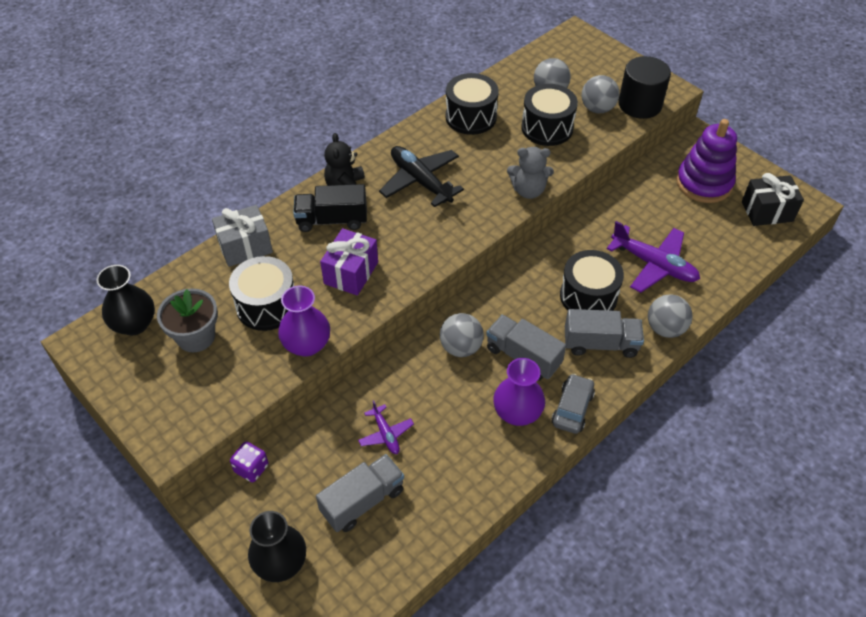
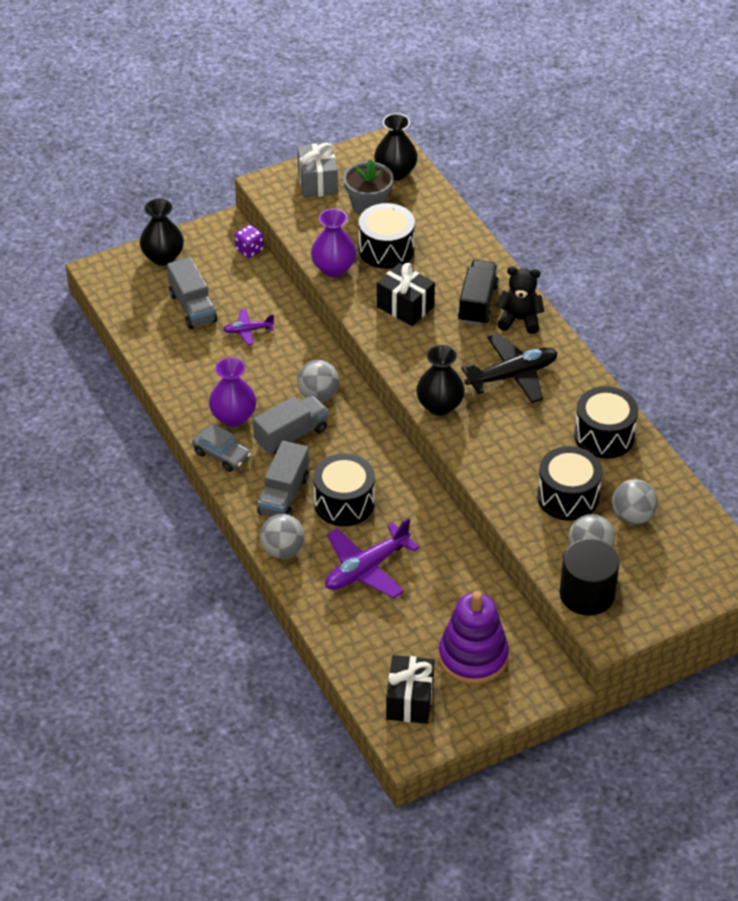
camera: 105 degrees right, 5 degrees down
(245, 247) = (462, 243): grey gift -> grey gift (317, 182)
(351, 273) = (405, 306): purple gift -> black gift
(477, 222) = (439, 406): none -> black vase
(528, 190) = (472, 456): grey teddy bear -> none

